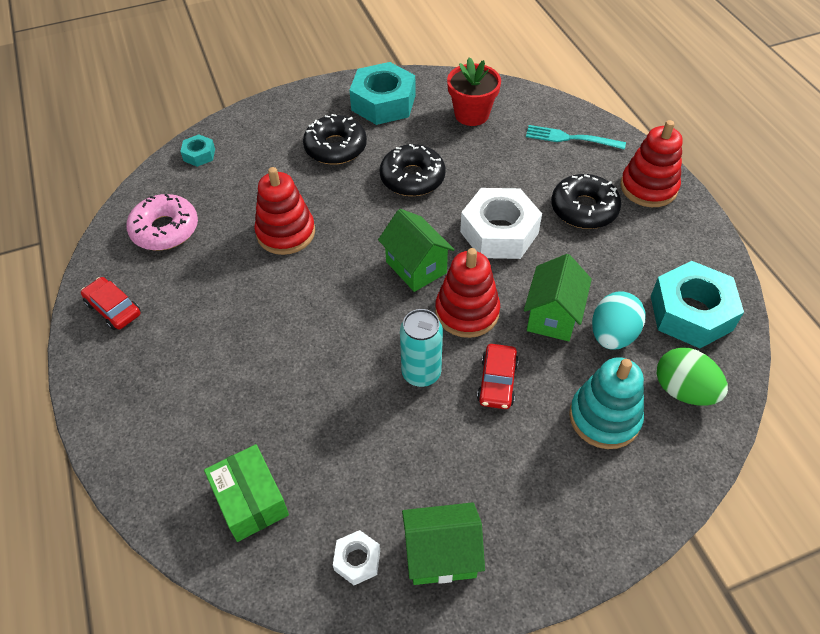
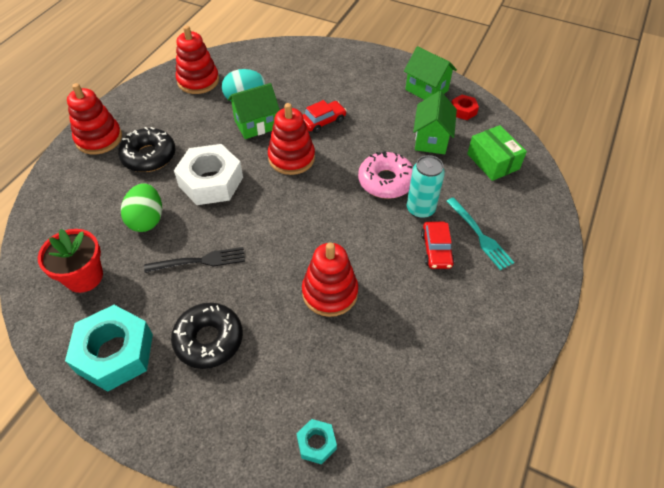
camera: 135 degrees left, 0 degrees up
(113, 309) = (500, 332): red car -> red car (436, 250)
(165, 229) = (412, 376): pink donut -> pink donut (386, 181)
(250, 500) = (493, 161): green box -> green box turned 45 degrees counterclockwise
(357, 560) = (463, 111): white nut -> red nut
(412, 178) = (199, 261): black donut -> black fork
(416, 267) = (283, 201): green house -> green house (431, 140)
(421, 373) = (352, 150): turquoise can -> turquoise can (420, 209)
(571, 138) = (71, 200): turquoise fork -> turquoise fork (479, 235)
(604, 417) = (299, 79): turquoise stacking toy -> none
(683, 390) = (254, 64): green egg -> green egg (147, 220)
(691, 313) = (198, 81): turquoise nut -> red stacking toy

